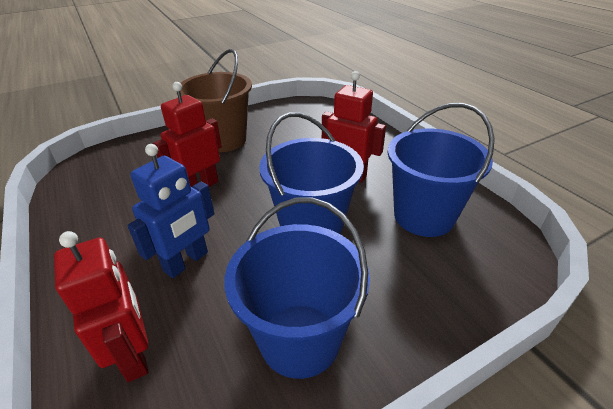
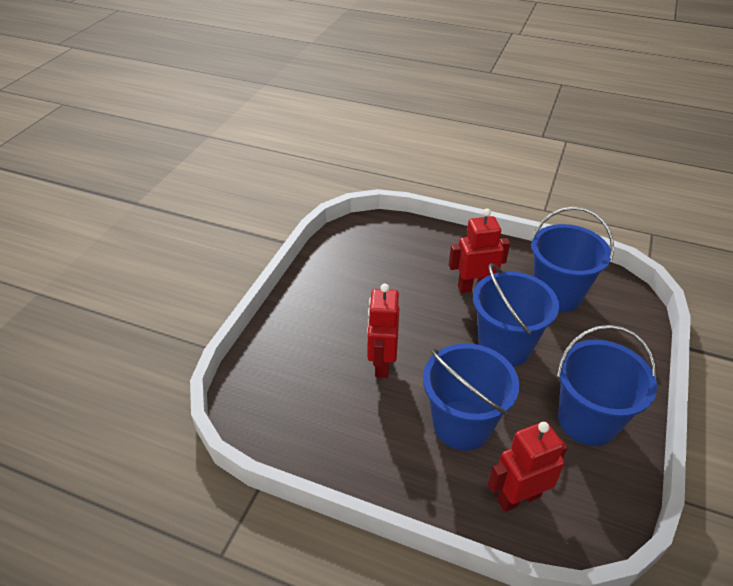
camera: 40 degrees left, 5 degrees up
(134, 354) = (518, 497): red robot -> red robot turned 45 degrees counterclockwise
(186, 262) = (462, 425): blue robot -> blue bucket
(223, 140) = (333, 308): brown bucket -> none

